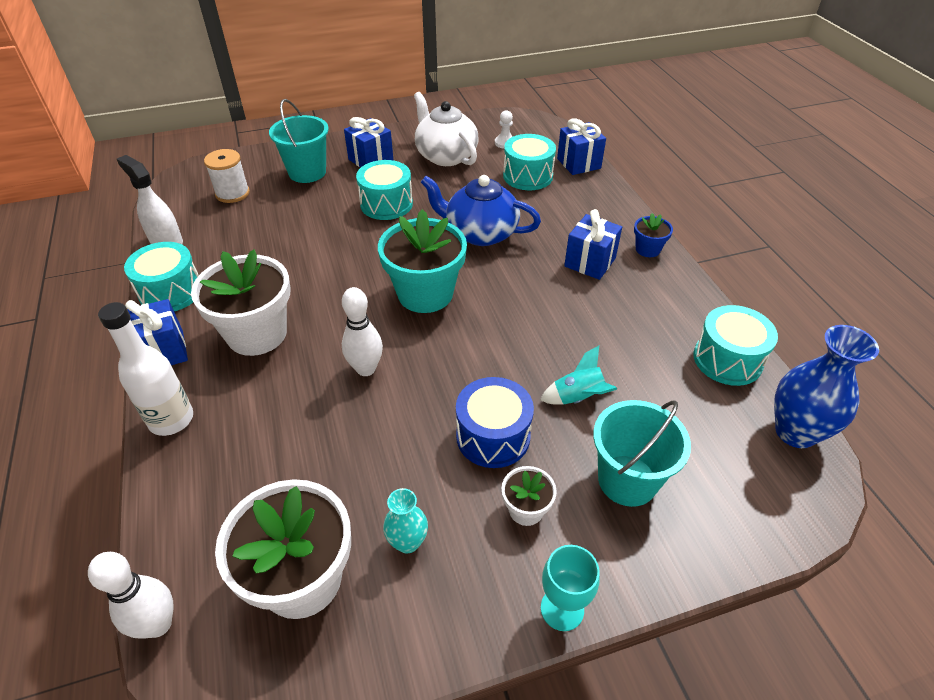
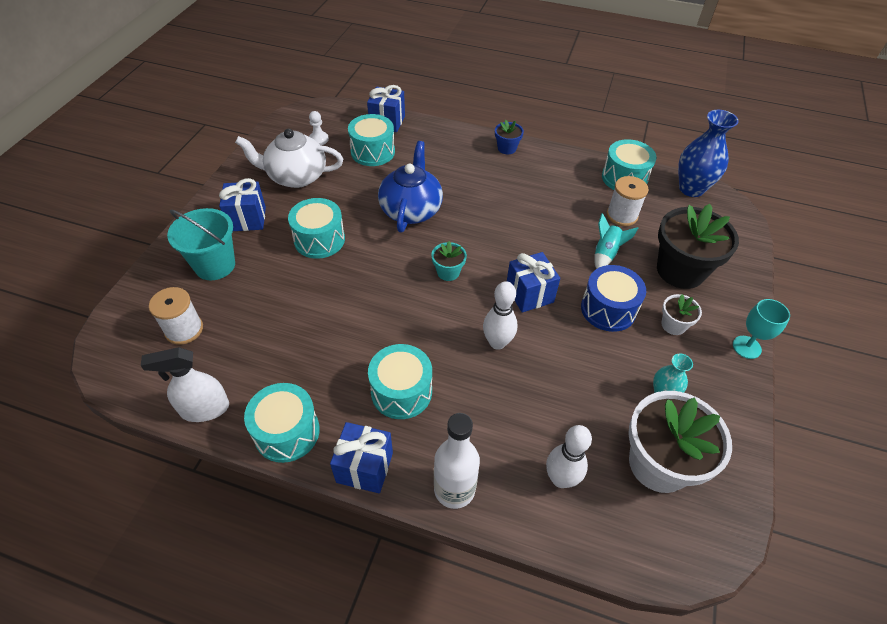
camera: 55 degrees left, 5 degrees up
(158, 624) = (649, 567): white bowling pin -> white bowling pin (560, 479)
(257, 334) = (401, 391): white flower pot -> turquoise drum
(425, 294) = (448, 272): turquoise flower pot -> turquoise flower pot, size x0.47
(480, 233) = (411, 210): blue teapot -> blue teapot turned 135 degrees clockwise
(590, 262) = (494, 178): blue gift -> blue gift (529, 294)
(627, 480) = (680, 270): turquoise bucket -> black flower pot
(658, 385) = (622, 215): none -> white spool

